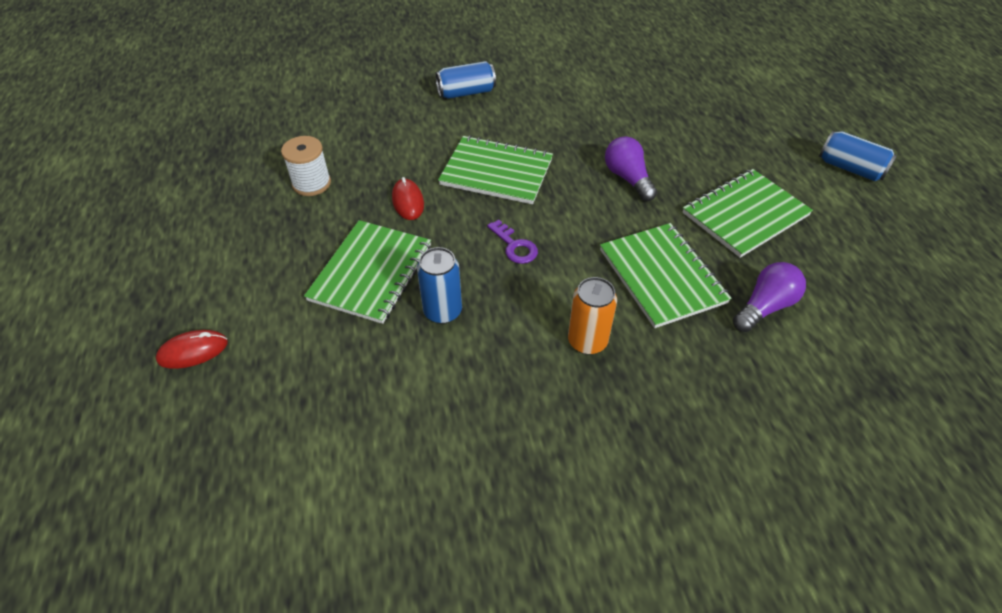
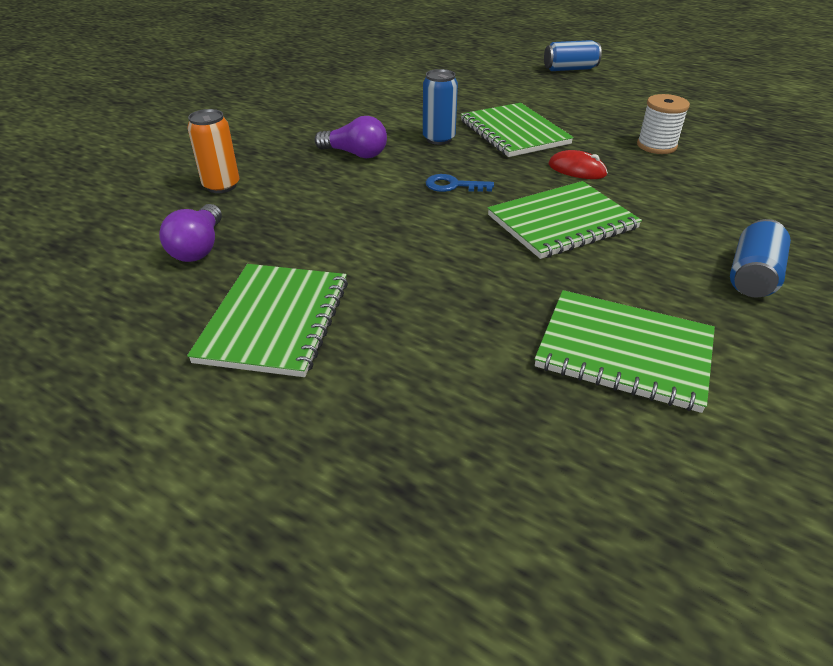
camera: 135 degrees right, 10 degrees down
(193, 351) = (527, 79): red mouse -> none
(514, 246) = (453, 186): purple key -> blue key
(587, 341) = (326, 167): orange can -> orange can (221, 186)
(628, 178) = (442, 286): purple light bulb -> purple light bulb (355, 154)
(662, 276) = (311, 225): green notebook -> green notebook (624, 351)
(850, 168) = (150, 495): blue can -> blue can (570, 69)

